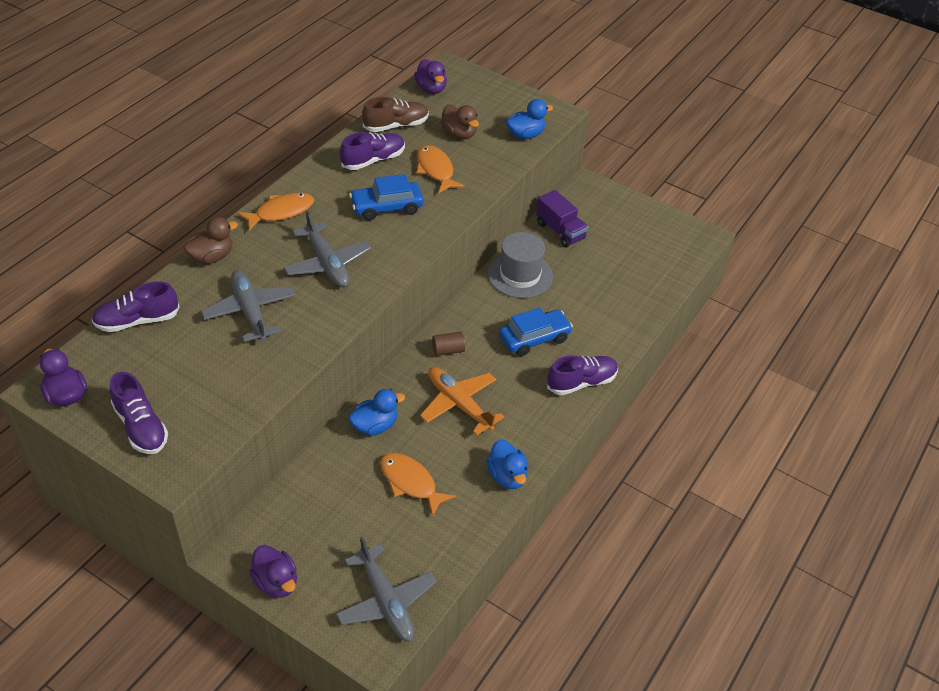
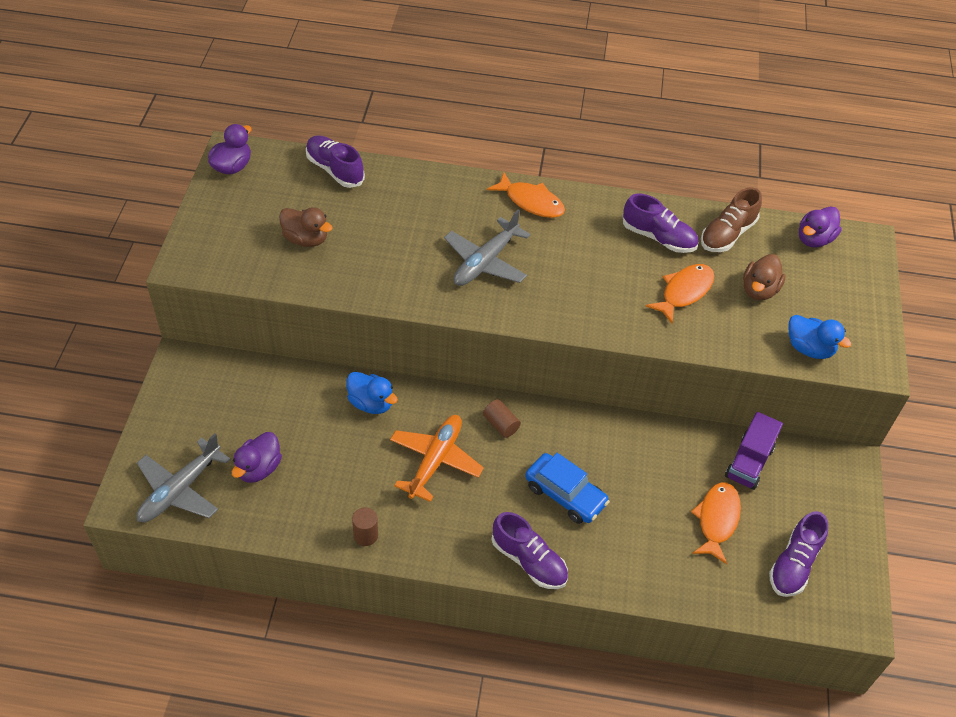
camera: 65 degrees right, 5 degrees up
(141, 427) = (222, 224): purple shoe -> purple shoe (794, 564)
(212, 257) = (440, 181): brown duck -> brown duck (306, 239)
(250, 311) = (390, 234): grey plane -> none
(276, 582) = (168, 403): purple duck -> purple duck (259, 468)
(386, 207) = (596, 275): blue car -> none
(396, 126) = (727, 234): brown shoe -> brown shoe turned 90 degrees clockwise
(410, 482) = (318, 457): orange fish -> orange fish (717, 520)
(507, 476) = (366, 535): blue duck -> brown cylinder
(520, 275) = (650, 448): grey hat -> none

